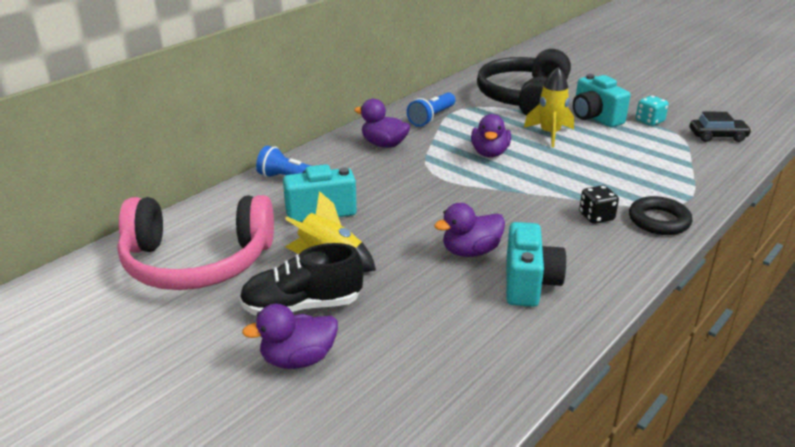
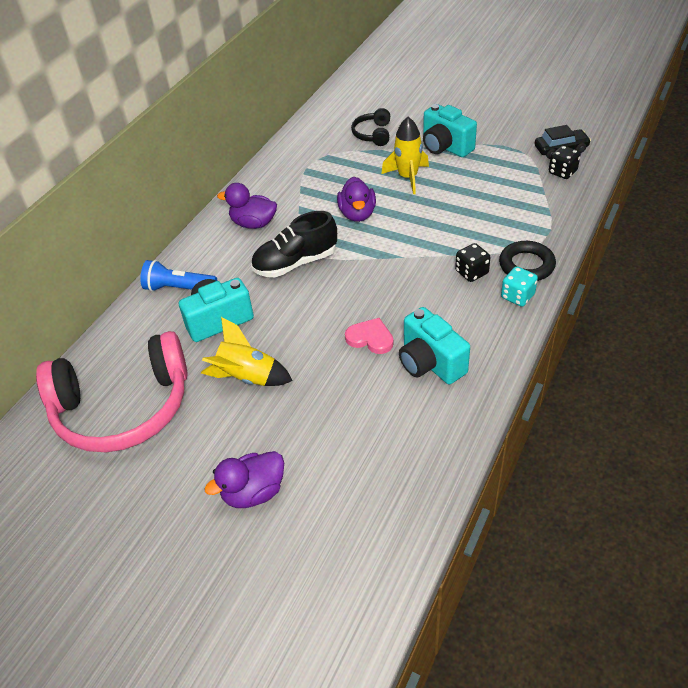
camera: 10 degrees left, 15 degrees up
(302, 306) = (238, 435): black shoe -> black shoe (295, 263)
(432, 118) = (290, 178): blue flashlight -> none
(470, 251) = (370, 338): purple duck -> pink heart
(524, 98) = (373, 134): black headphones -> black headphones, size x0.44
(529, 283) = (430, 363): turquoise camera -> turquoise camera turned 150 degrees clockwise
(649, 121) = (496, 142): turquoise dice -> turquoise dice (517, 296)
(715, 154) = (562, 172): none -> black dice

